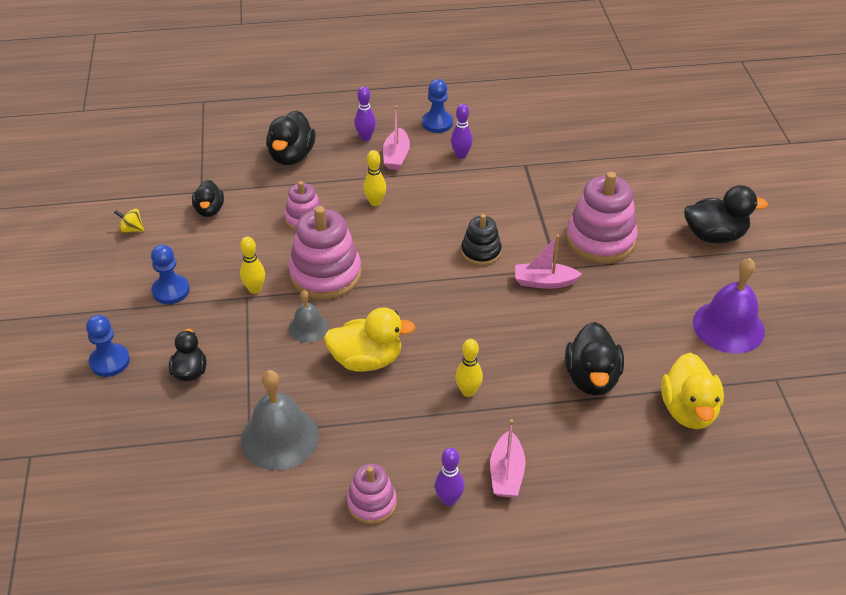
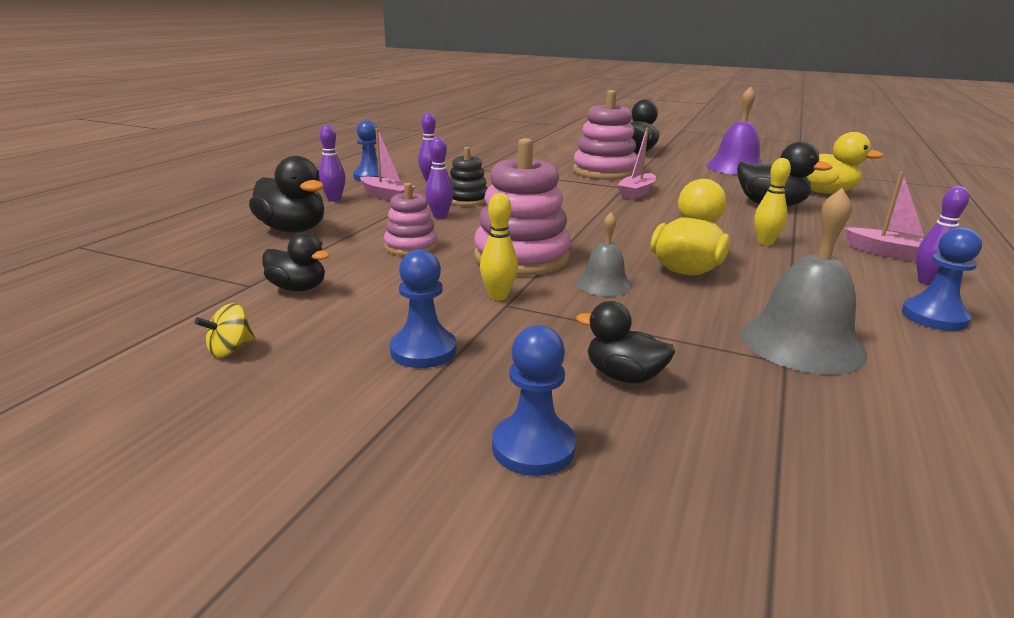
camera: 60 degrees left, 20 degrees down
(372, 503) = (934, 317): pink stacking toy -> blue pawn
(375, 202) = (440, 216): yellow bowling pin -> purple bowling pin
(481, 252) = (572, 200): black stacking toy -> black stacking toy (467, 200)

